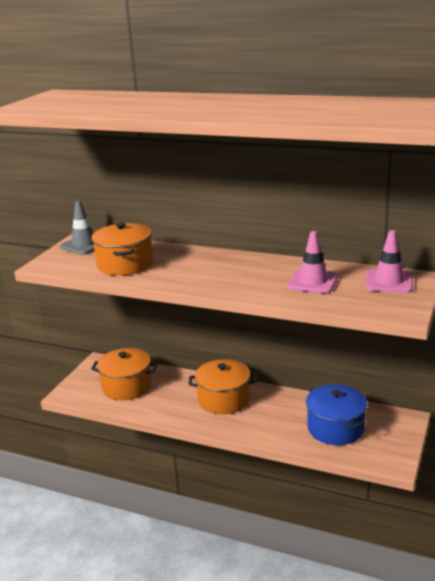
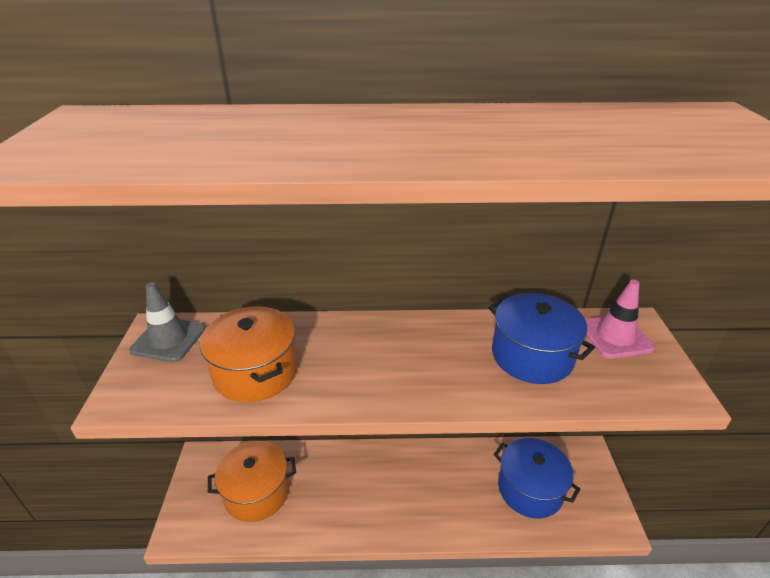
camera: 25 degrees left, 10 degrees up
(224, 399) = (387, 480): orange pot -> none
(313, 282) = (532, 355): pink traffic cone -> blue pot

